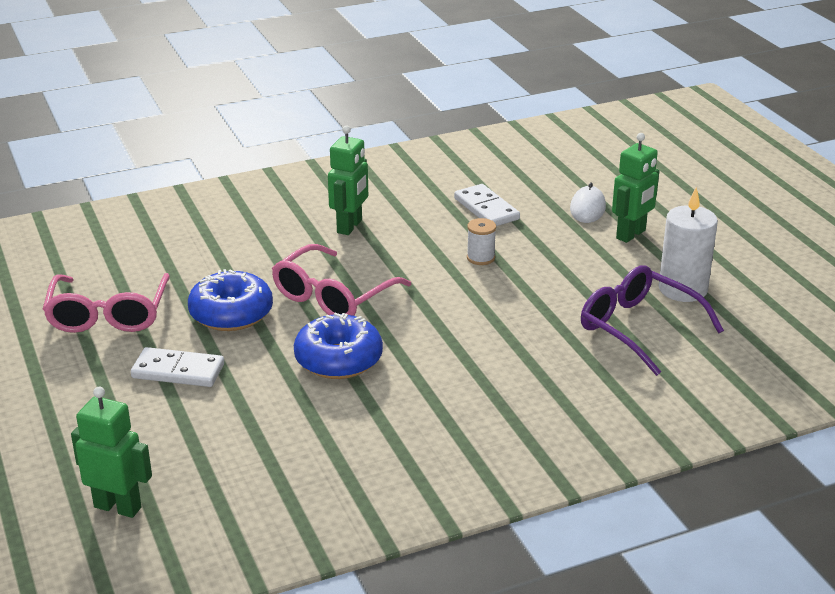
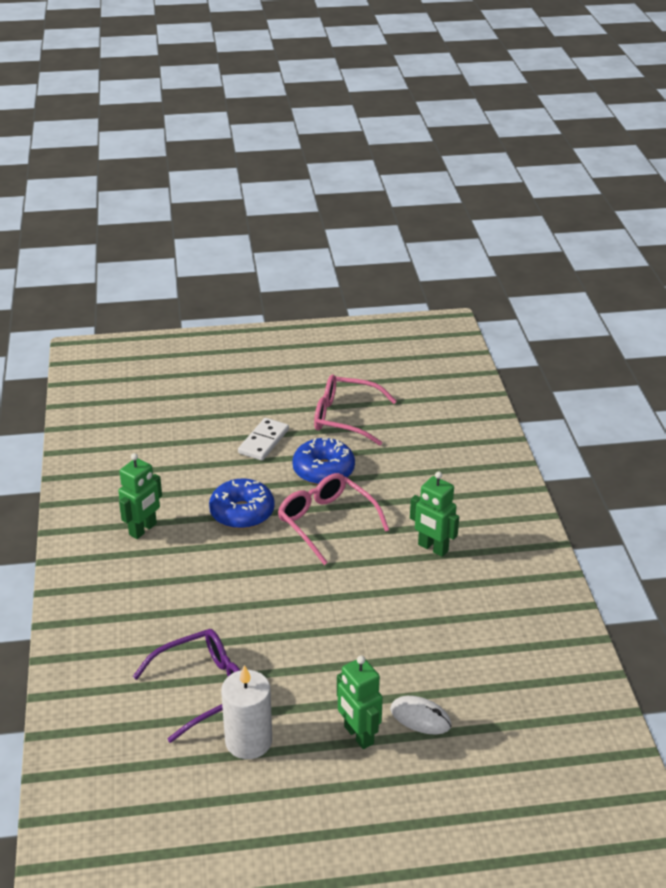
camera: 105 degrees right, 5 degrees up
(118, 507) = (142, 411): green robot -> green robot (143, 529)
(480, 258) = (353, 617): white spool -> none
(486, 209) = (439, 641): white domino -> none

